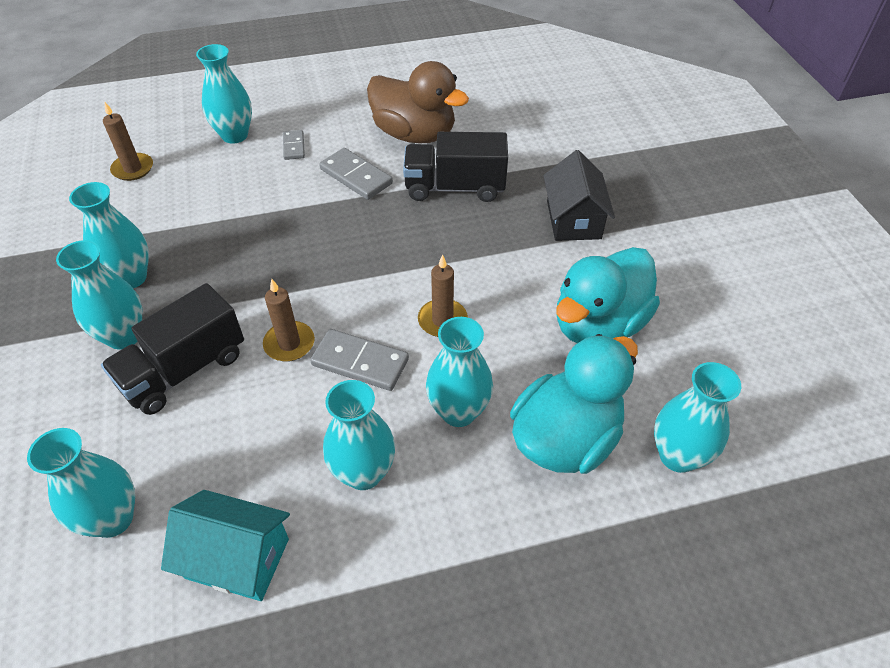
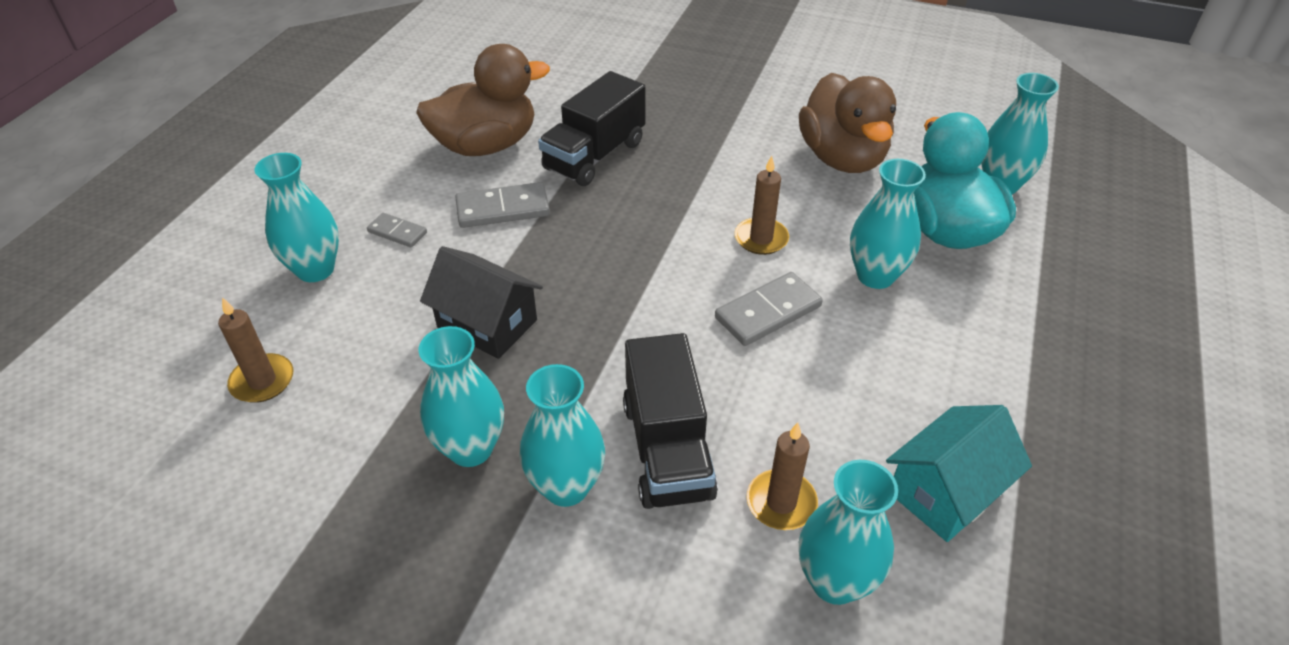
camera: 55 degrees left, 5 degrees down
(289, 343) = (700, 352): brown candle -> brown candle (781, 502)
(363, 473) = (902, 363): turquoise vase -> none
(573, 220) = (710, 113): black house -> black house (487, 324)
(598, 324) = (842, 158): turquoise duck -> brown duck

